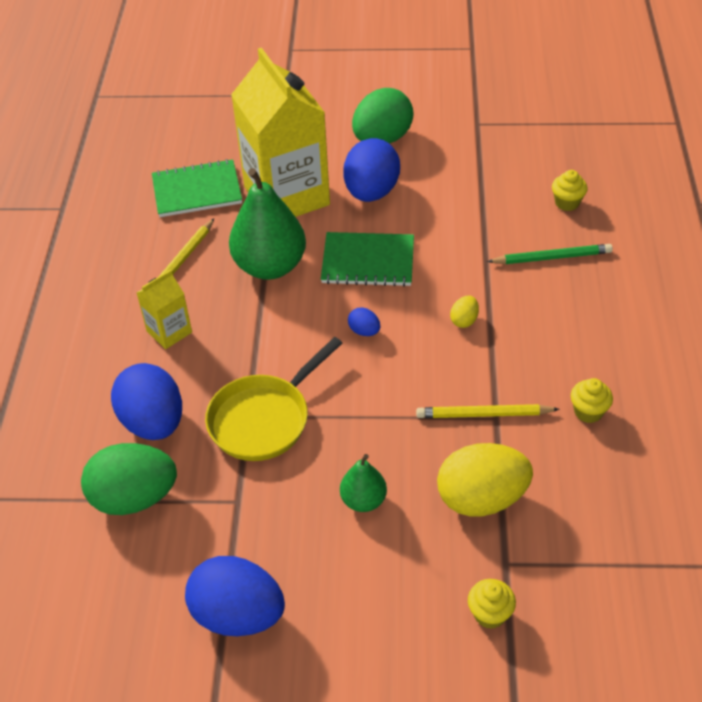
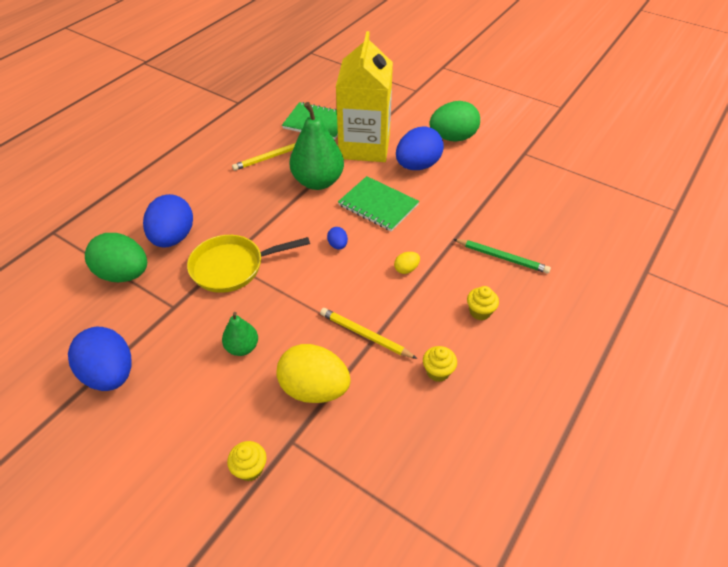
camera: 30 degrees right, 0 degrees up
(169, 332) = (229, 192): yellow carton -> none
(567, 203) = (544, 227): yellow cupcake -> yellow cupcake (480, 312)

